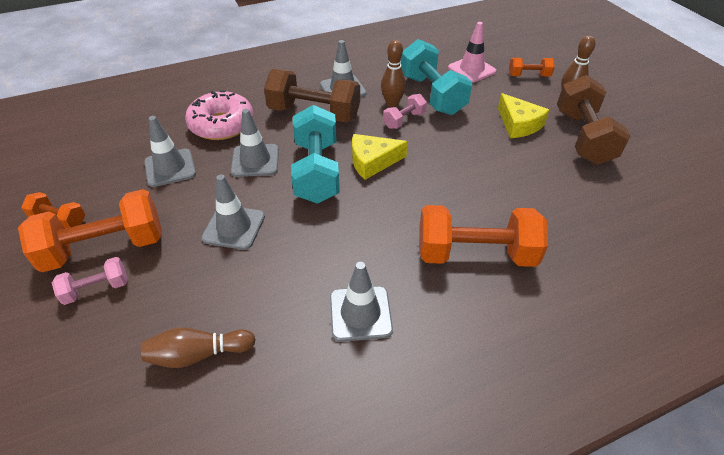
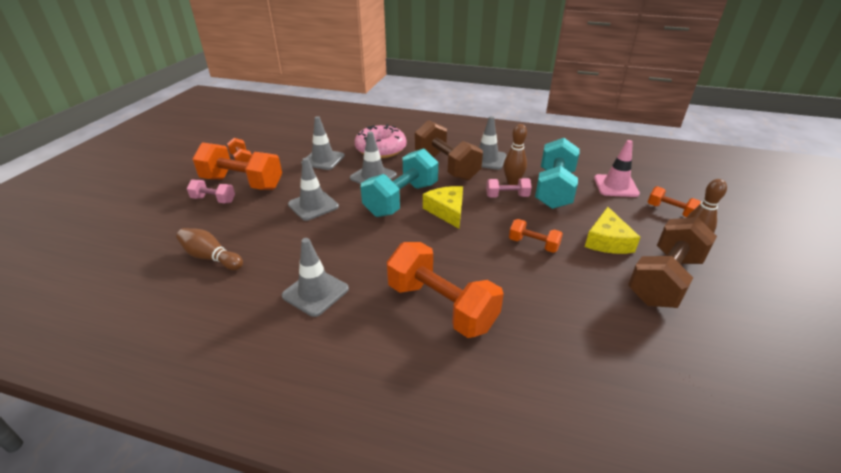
camera: 40 degrees right, 10 degrees down
(372, 162) = (447, 211): yellow cheese -> yellow cheese turned 45 degrees clockwise
(475, 156) = (533, 244): none -> orange dumbbell

